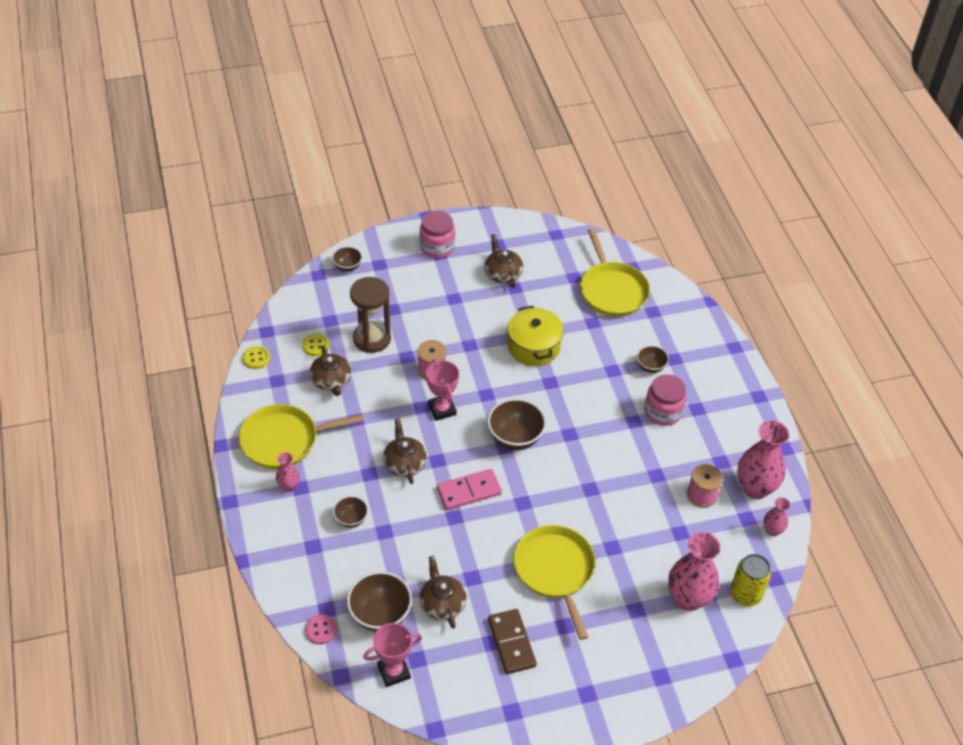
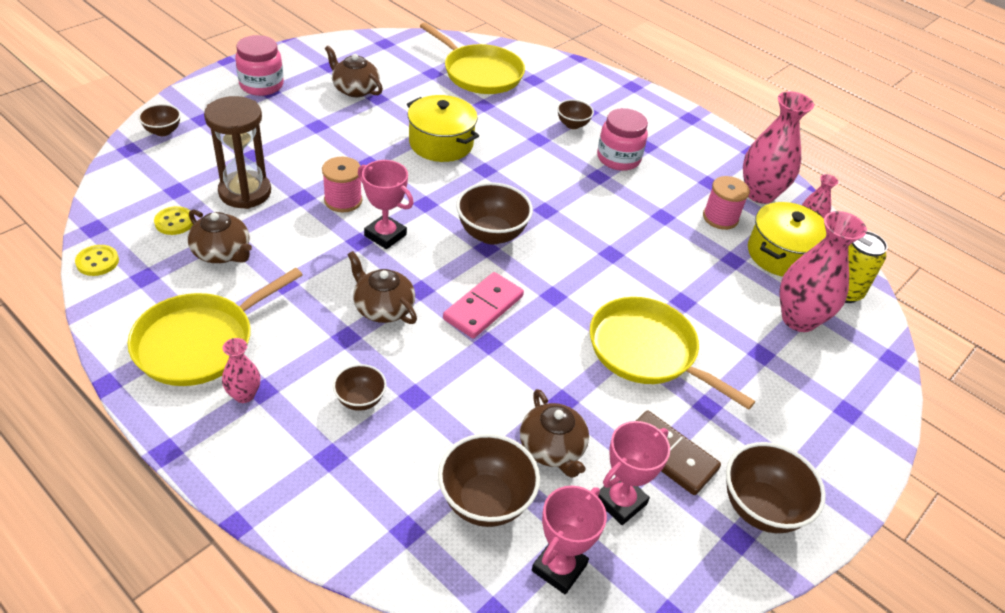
camera: 35 degrees left, 5 degrees down
(321, 630) = (419, 564): pink button -> none
(442, 603) = (552, 448): brown teapot -> brown teapot turned 150 degrees counterclockwise
(458, 654) = (620, 502): none -> pink trophy
(542, 703) = (761, 508): none -> brown bowl
(723, 545) = (781, 254): none -> yellow pot

